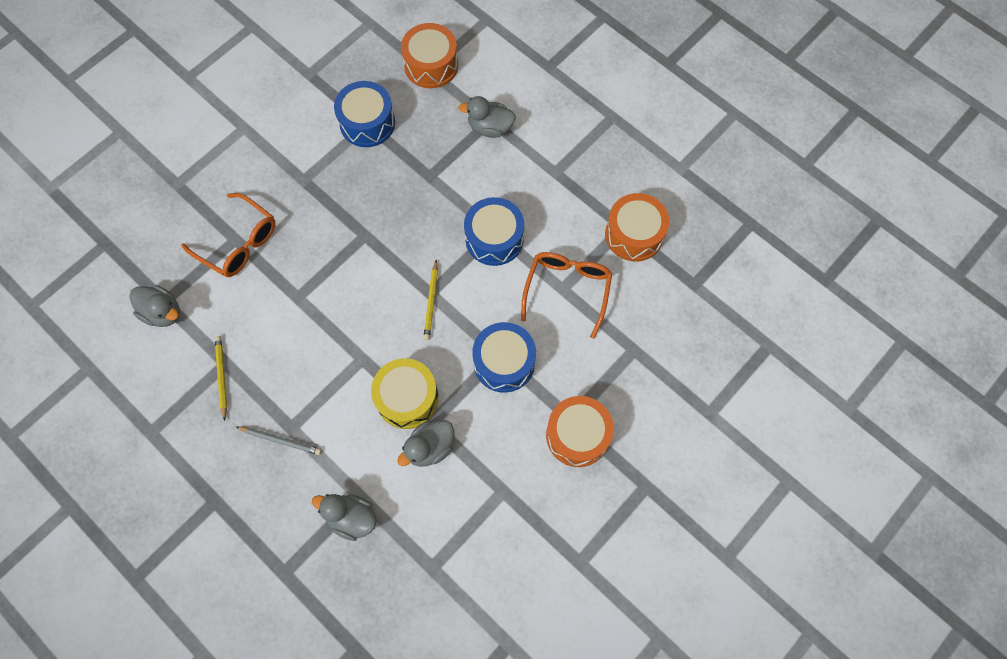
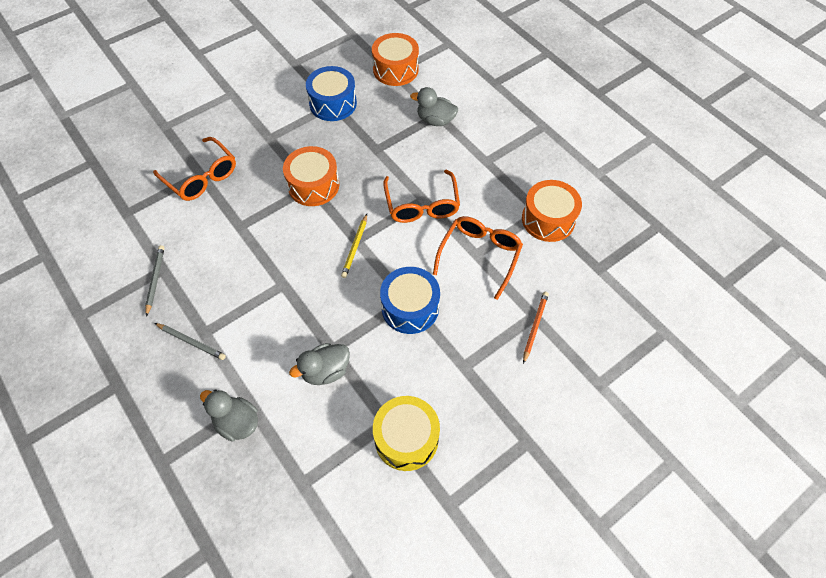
camera: 10 degrees right, 10 degrees down
(163, 312) = (121, 221): grey duck -> none
(221, 376) = (155, 280): yellow pencil -> grey pencil
(407, 398) = (315, 324): yellow drum -> yellow drum (406, 438)
(494, 239) = (422, 205): blue drum -> orange glasses
(577, 435) = (467, 383): orange drum -> orange drum (313, 185)
(637, 362) = (535, 326): none -> orange pencil

